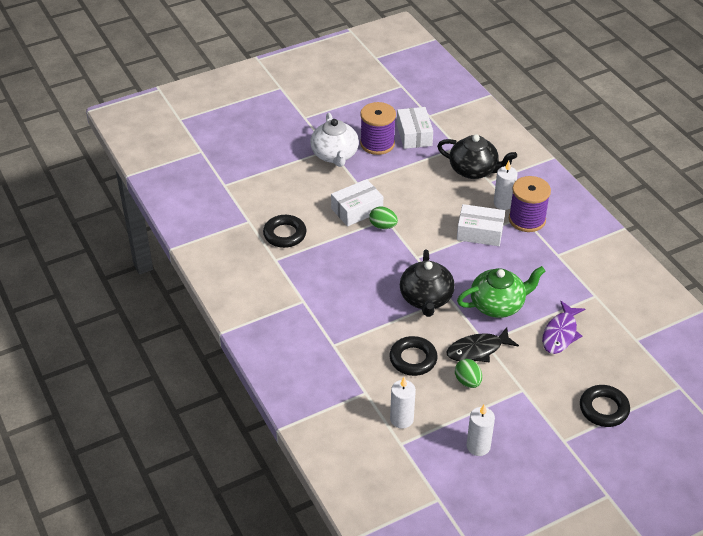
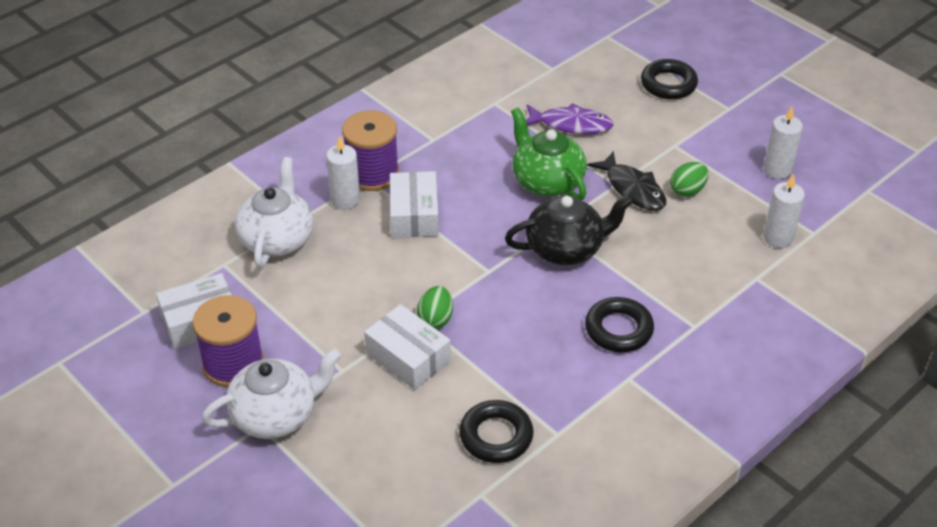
camera: 105 degrees left, 0 degrees up
(413, 359) = (678, 244): black ring -> black ring (618, 329)
(474, 170) = (277, 239): black teapot -> white teapot

